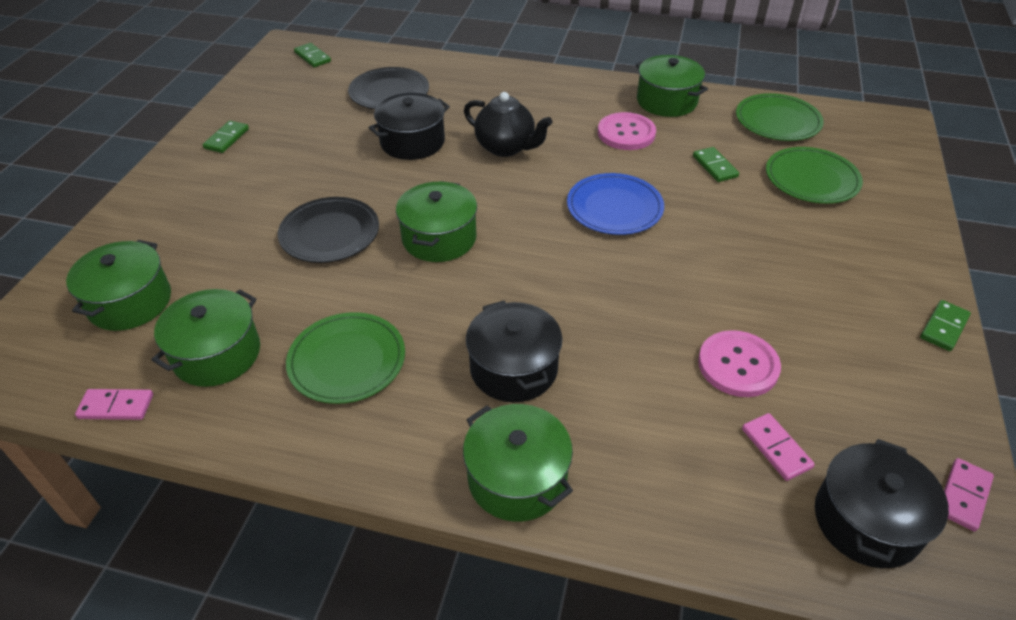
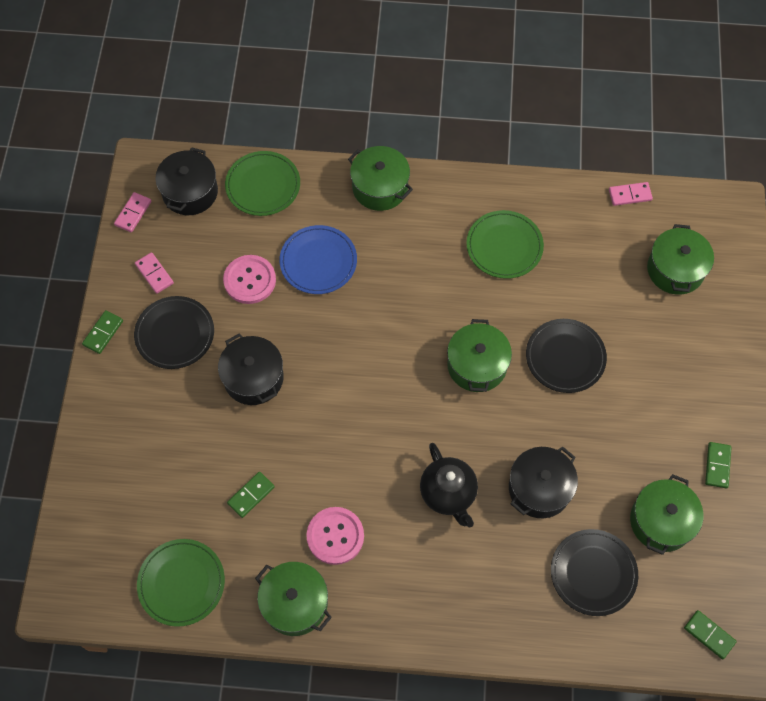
camera: 170 degrees right, 20 degrees up
(217, 354) = (590, 238): green pot -> green pot (661, 521)
(506, 147) = (448, 494): black teapot -> black teapot turned 135 degrees counterclockwise
(513, 368) = (395, 256): black pot -> black pot (253, 378)
(614, 207) = (340, 423): blue plate -> blue plate (318, 261)
(715, 166) = (251, 495): green domino -> green domino turned 75 degrees clockwise
(776, 448) = (233, 226): pink domino -> pink domino (154, 274)
(811, 179) = (164, 490): green plate -> green plate (263, 185)
(837, 314) = (175, 334): none -> black plate

